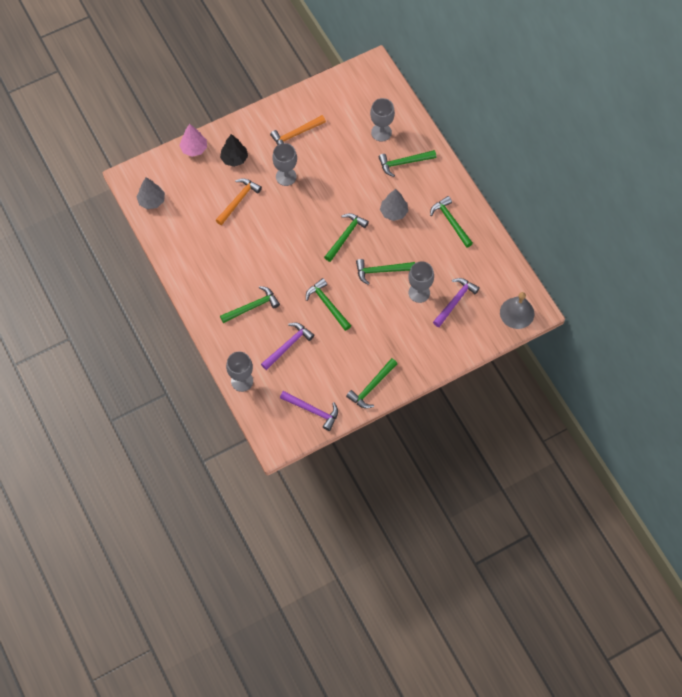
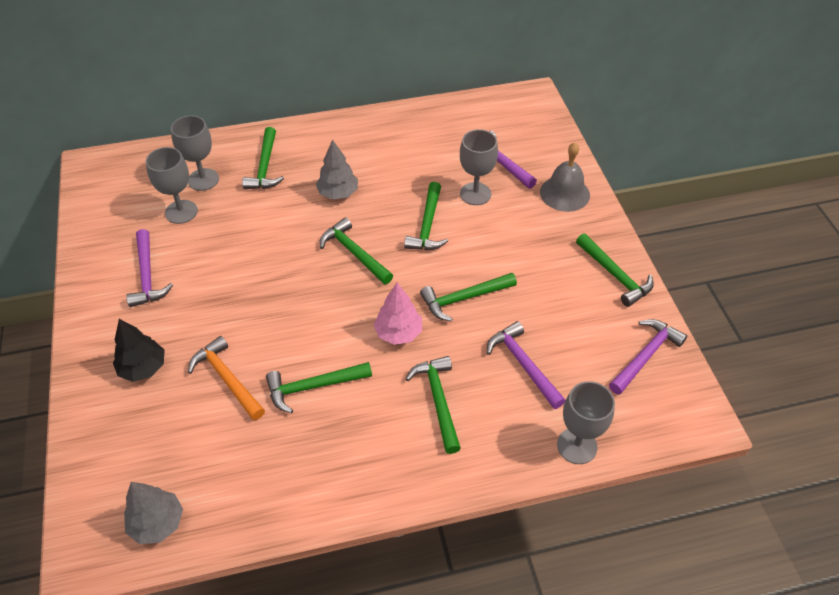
camera: 75 degrees left, 15 degrees down
(194, 148) = (87, 426): pink tree -> pink tree (398, 333)
(286, 176) = (216, 304): grey goblet -> grey goblet (181, 212)
(296, 134) = (147, 276): orange hammer -> purple hammer
(451, 221) = (378, 141): green hammer -> green hammer (313, 387)
(517, 313) = (532, 112): grey bell -> grey bell (564, 193)

